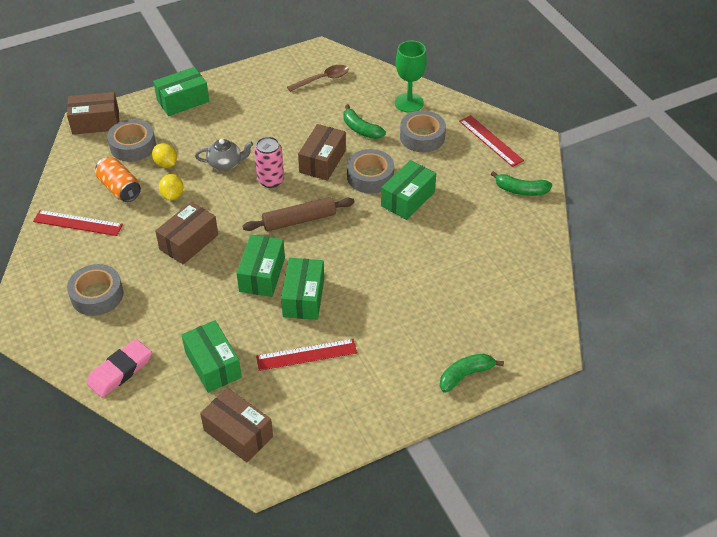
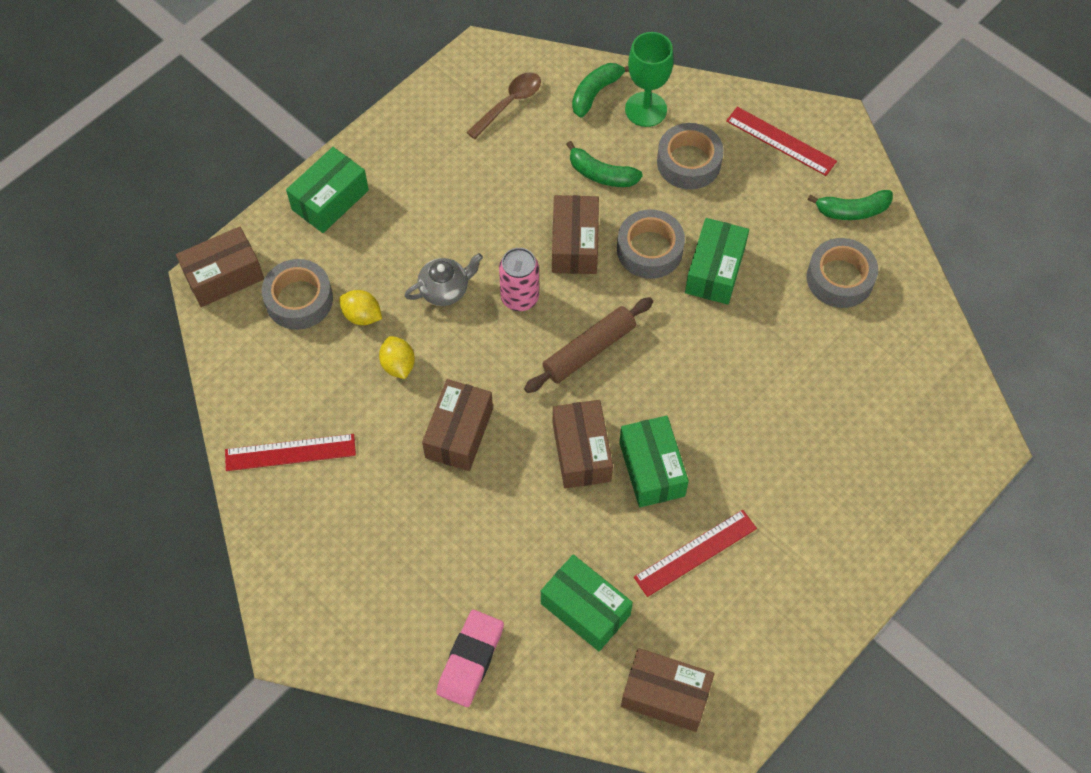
camera: 20 degrees left, 15 degrees up
(97, 295) = (379, 557): grey tape -> grey tape (840, 278)
(119, 188) = (318, 377): orange can -> none
(262, 275) = (581, 452): green box -> brown box
(465, 375) = (901, 514): green banana -> green banana (596, 92)

